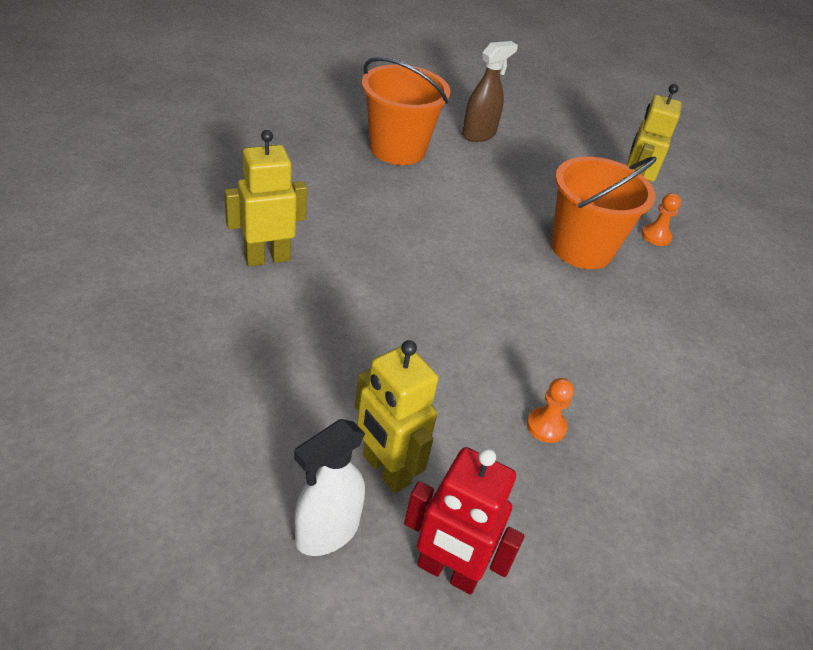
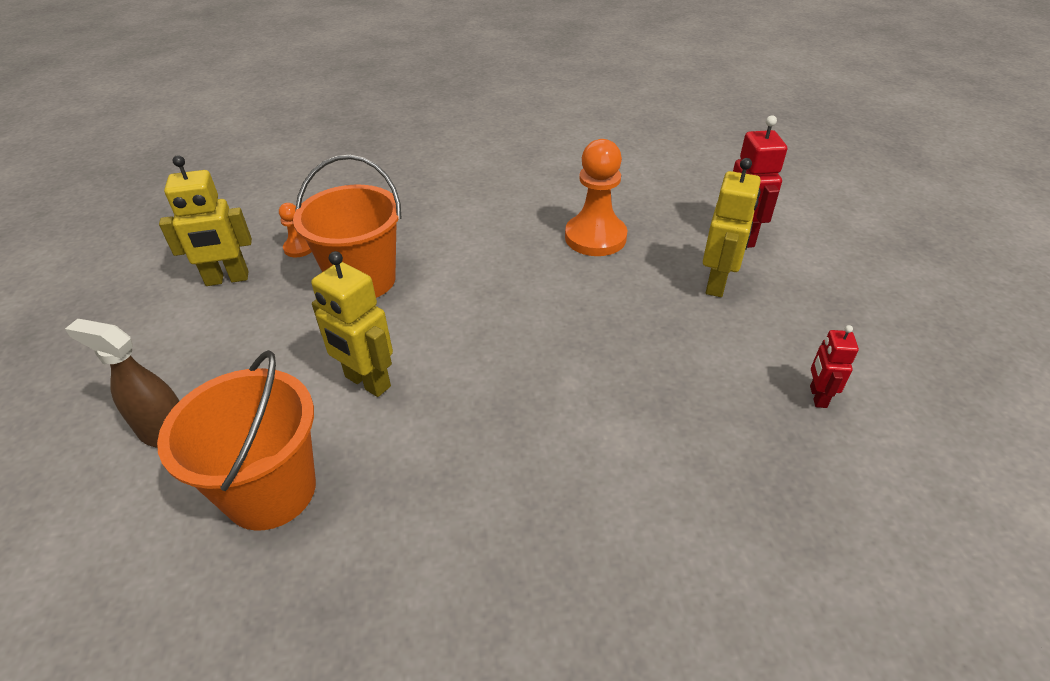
camera: 115 degrees left, 0 degrees up
(186, 415) = (817, 397): none -> red robot
(267, 258) = (606, 473): yellow robot -> yellow robot (367, 382)
(326, 532) = (786, 285): white spray bottle -> none
(546, 426) = (595, 237): orange pawn -> orange pawn, size x2.05

